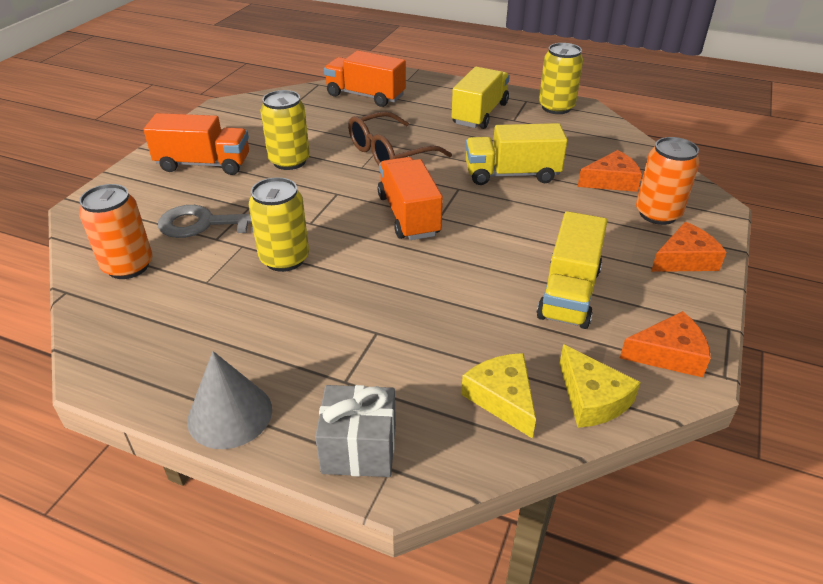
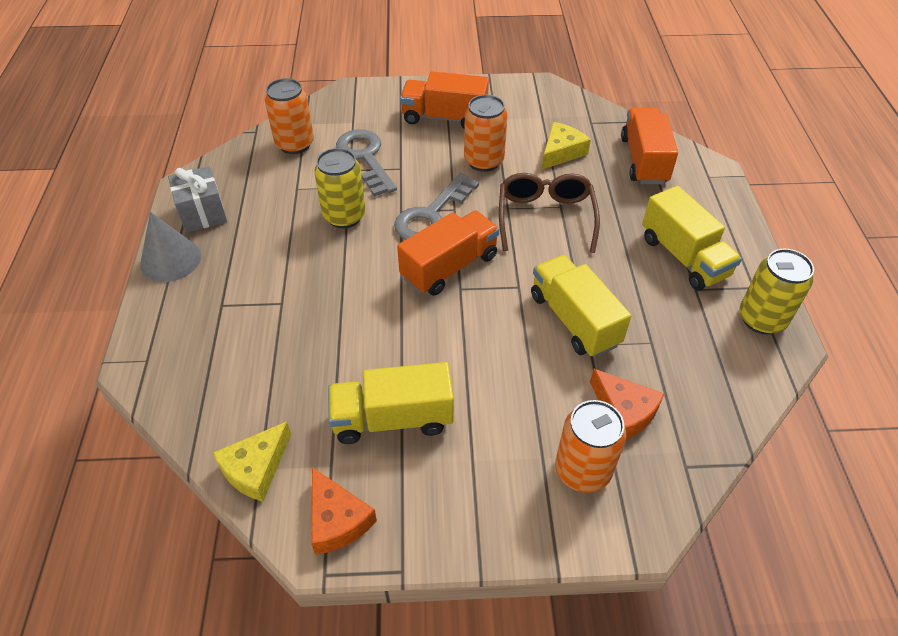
camera: 65 degrees right, 10 degrees up
(204, 164) = (444, 118): orange truck -> orange truck turned 120 degrees clockwise
(289, 161) = (483, 161): yellow can -> orange can
(333, 207) = (432, 215): none -> grey key
(359, 449) = (159, 337): grey gift -> grey gift (202, 213)
(389, 153) = (545, 217): brown glasses -> brown glasses turned 60 degrees clockwise
(480, 114) = (683, 257): yellow truck -> yellow truck turned 60 degrees clockwise
(502, 398) = (235, 405): yellow cheese -> yellow cheese (561, 152)
(685, 259) = (505, 512): orange cheese -> none

